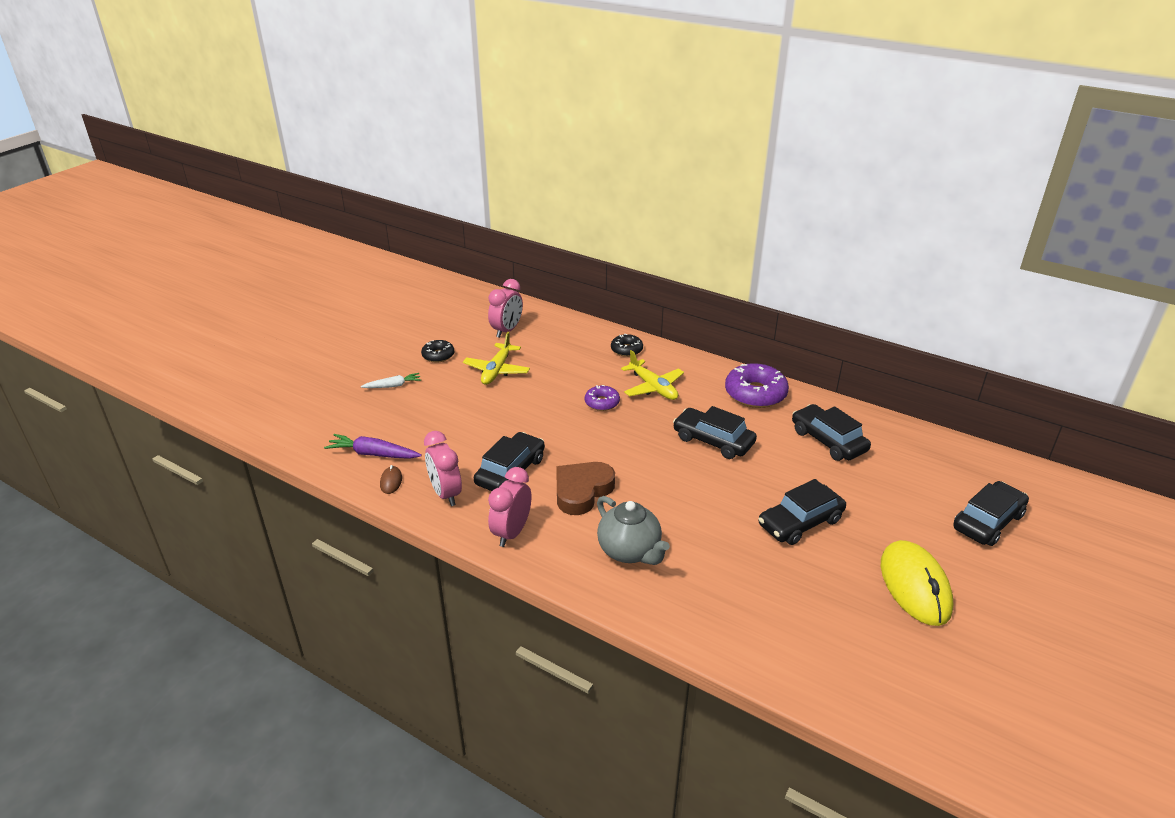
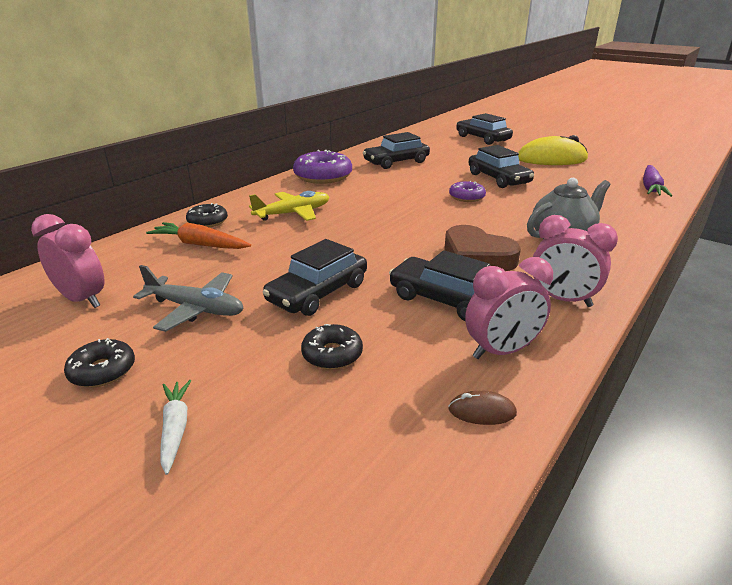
camera: 85 degrees left, 5 degrees down
(373, 454) = (404, 442): purple carrot -> purple carrot (651, 188)
(447, 426) = (332, 354): none -> black donut
(497, 370) = (196, 309): yellow plane -> grey plane
(585, 354) = (200, 244): none -> orange carrot
(602, 402) = (312, 239): purple donut -> purple donut (466, 197)
(713, 441) = (392, 196): black car -> black car (318, 292)

